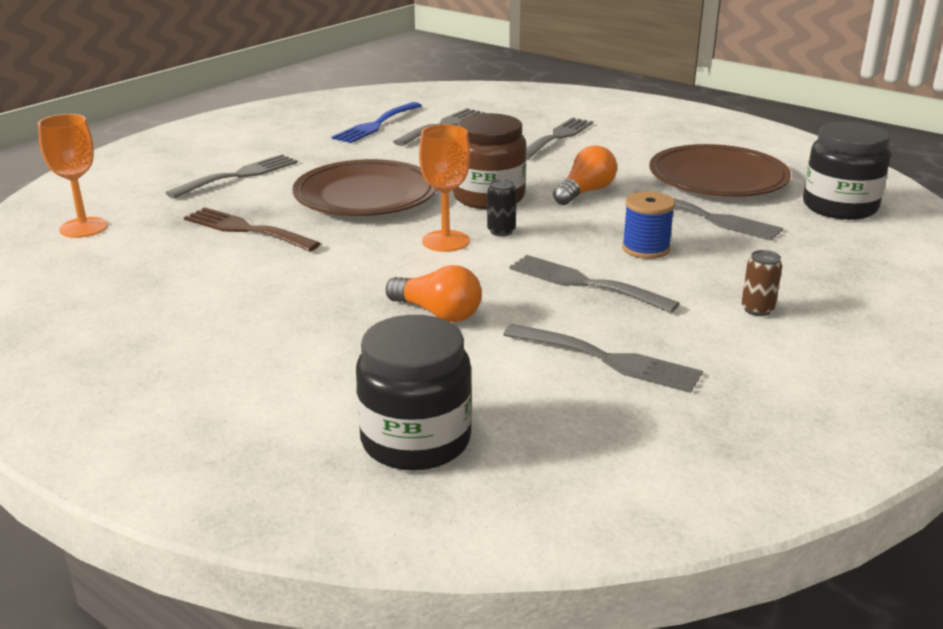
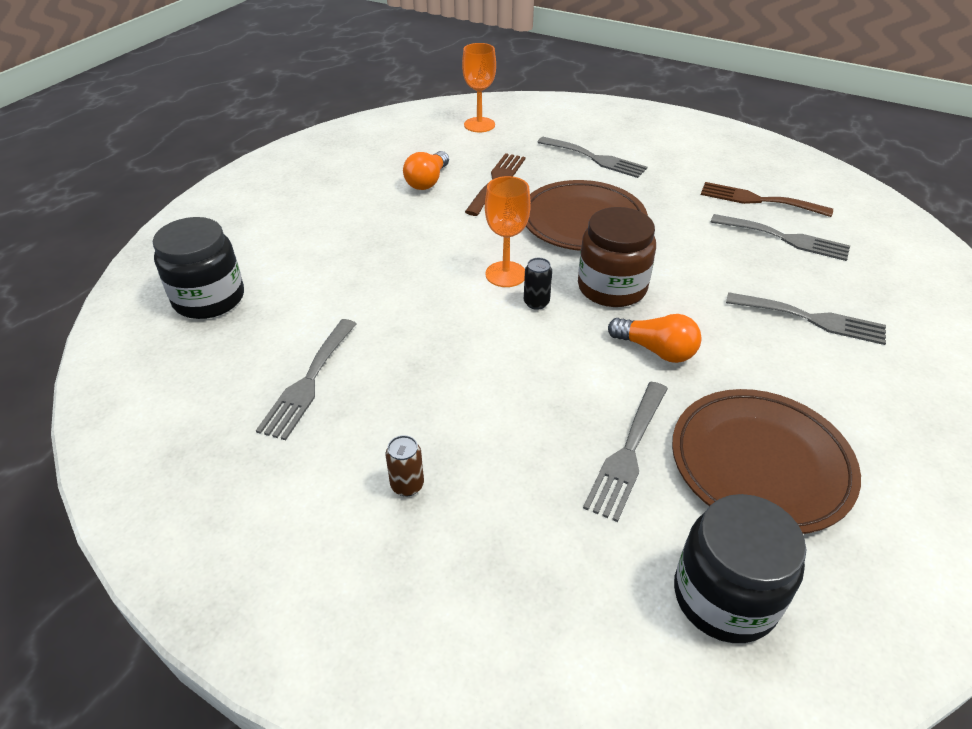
camera: 80 degrees right, 15 degrees up
(376, 125) = (758, 200): blue fork -> brown fork
(438, 313) = (377, 286): orange light bulb -> orange light bulb (427, 181)
(584, 283) = (442, 360): grey fork -> none
(645, 249) = (528, 400): blue spool -> none

